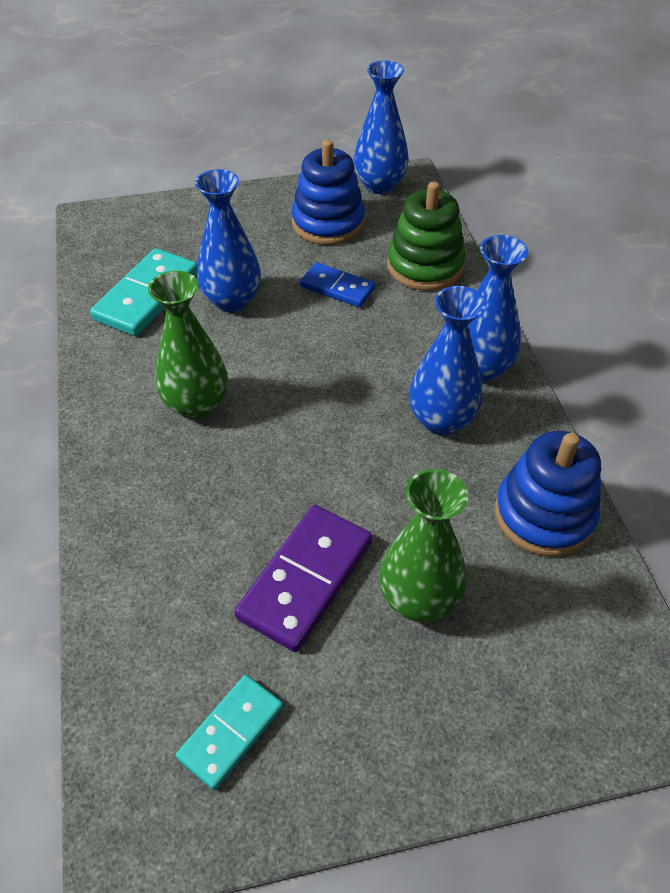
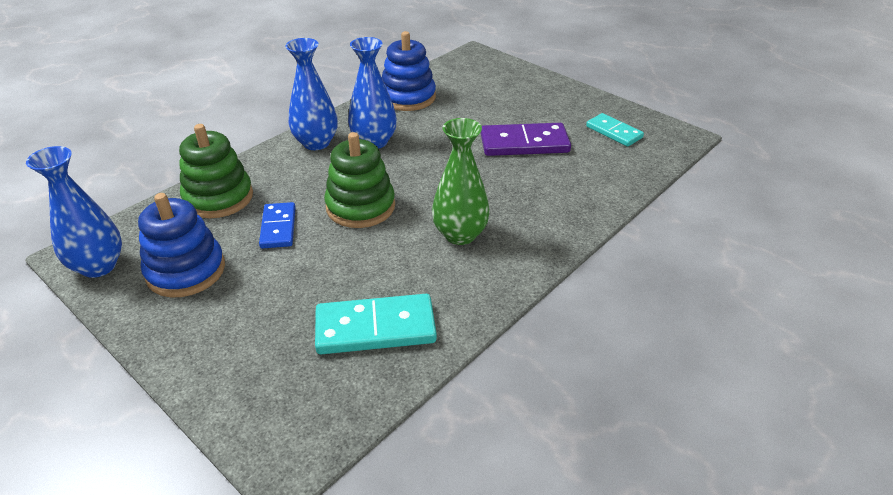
camera: 125 degrees left, 10 degrees down
(231, 732) = (614, 132): turquoise domino -> turquoise domino turned 45 degrees clockwise
(232, 300) = (339, 274): blue vase -> none
(317, 353) = (360, 207): none -> green stacking toy
(418, 599) = (494, 112): green vase -> none

